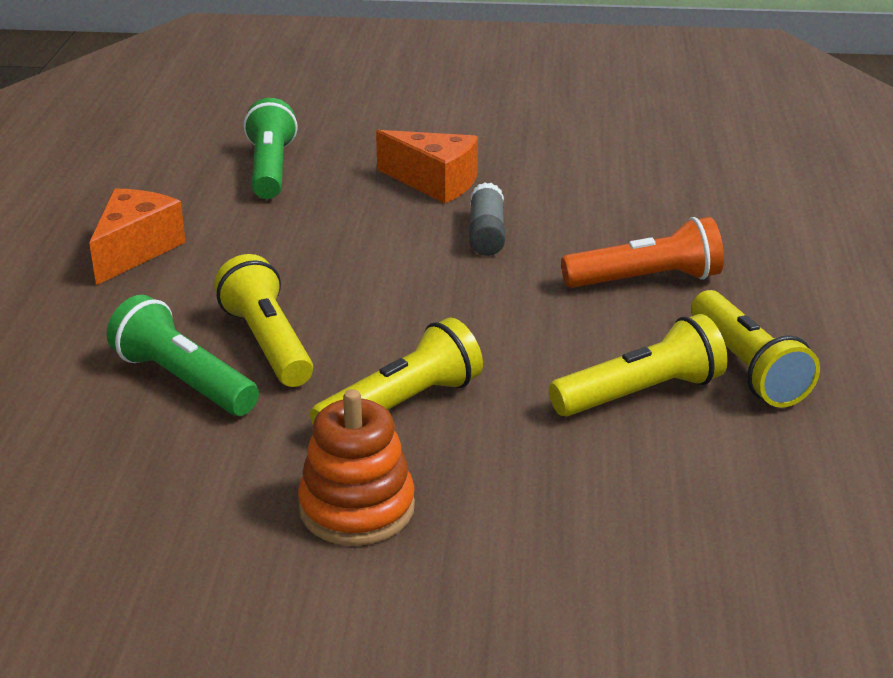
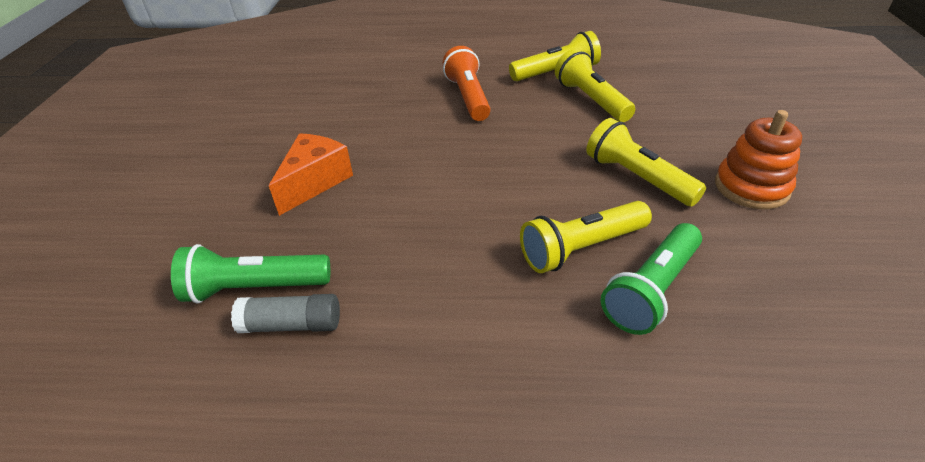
camera: 90 degrees left, 10 degrees up
(135, 250) = (427, 373): orange cheese -> none
(486, 234) = (405, 154): grey glue stick -> grey glue stick (292, 325)

